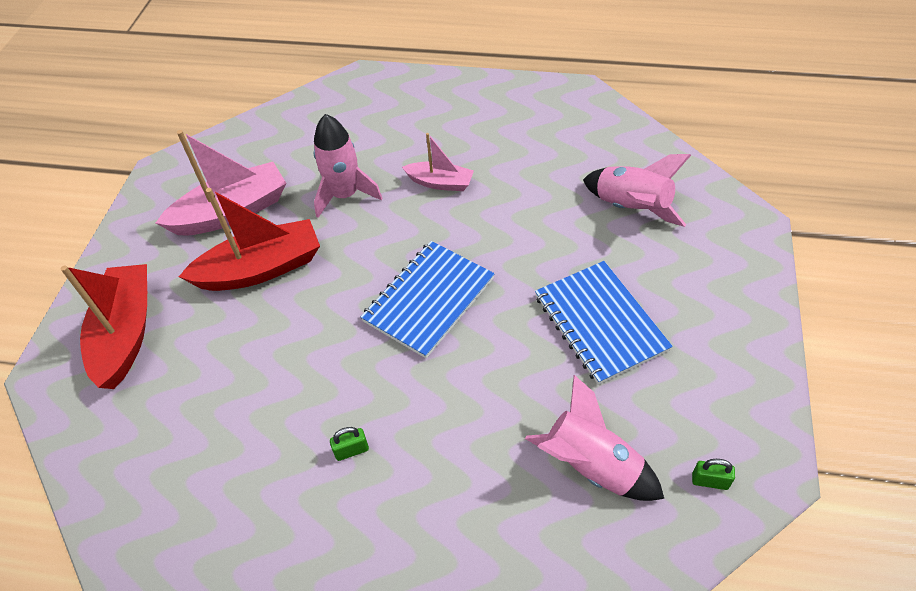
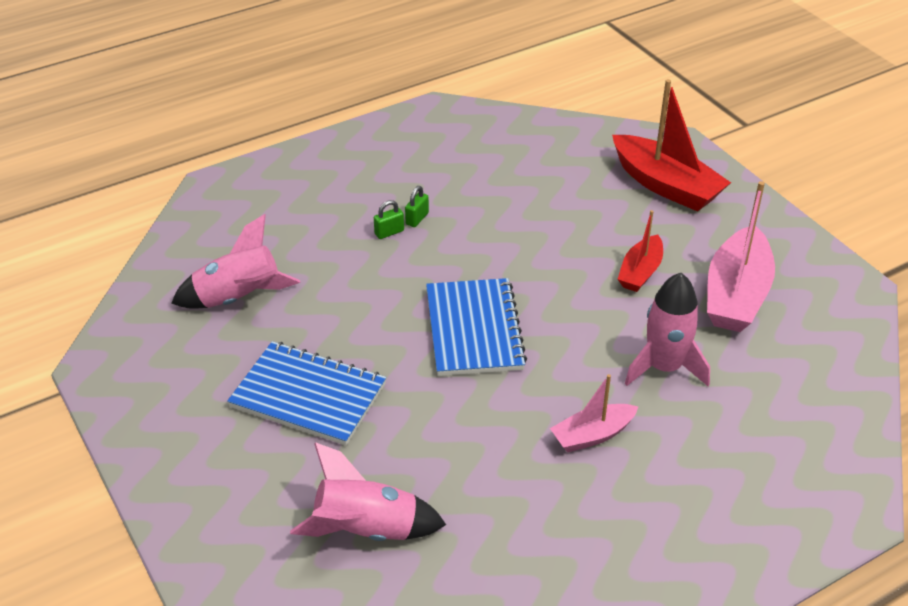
camera: 135 degrees right, 10 degrees down
(261, 269) = (640, 272): red boat -> red boat, size x0.57
(710, 481) = (143, 336): green padlock -> green padlock (389, 232)

